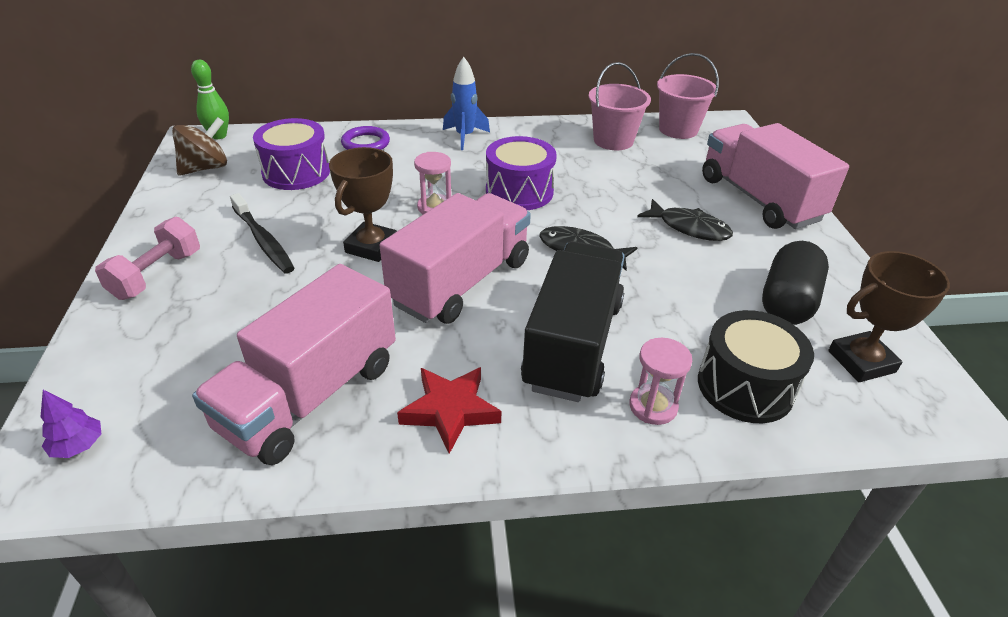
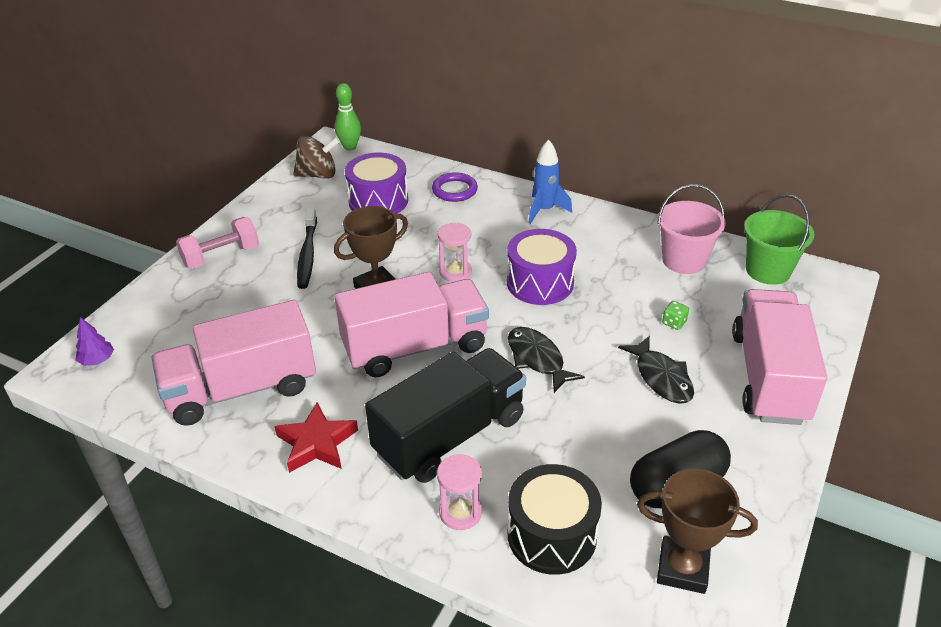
camera: 35 degrees right, 0 degrees up
(654, 185) = (674, 322): none -> green dice
(678, 129) = (768, 270): pink bucket -> green bucket

